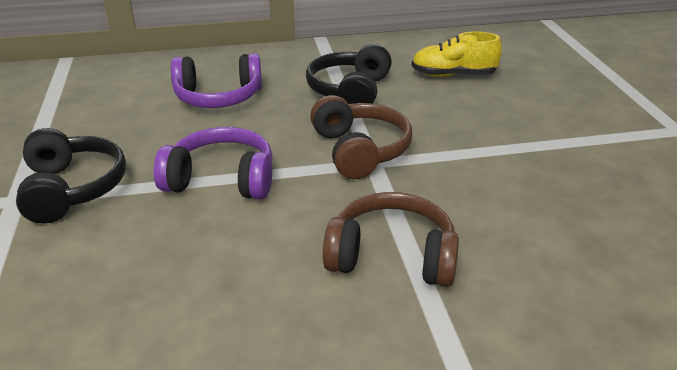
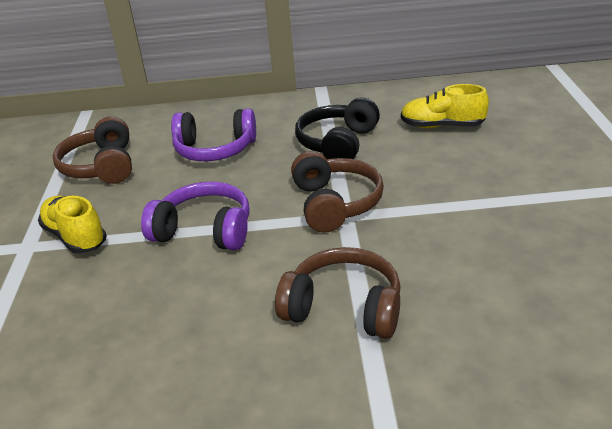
camera: 10 degrees right, 0 degrees up
(72, 189) = (75, 237): black headphones -> yellow shoe
(92, 114) = (101, 166): none -> brown headphones

